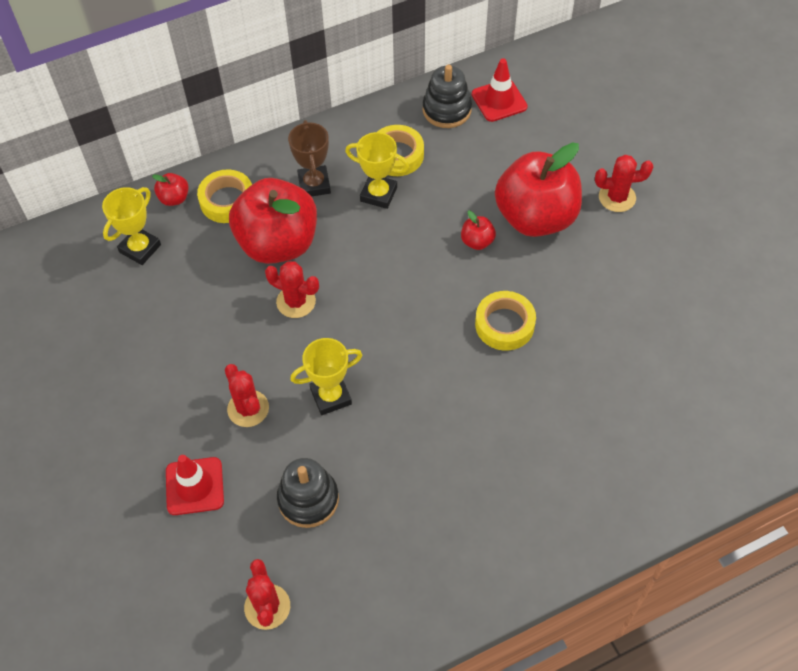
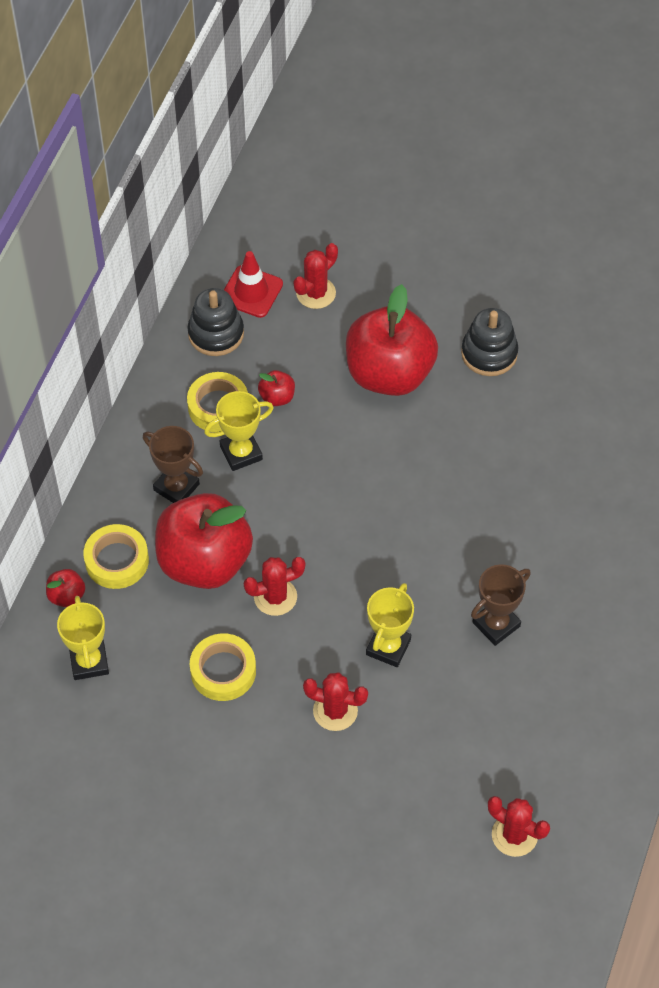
camera: 45 degrees left, 0 degrees up
(194, 486) = (362, 802): red traffic cone -> none
(308, 499) = (458, 736): black stacking toy -> black stacking toy (489, 353)
(422, 445) = (496, 624): none -> brown trophy
(477, 241) = (365, 430): red apple -> red apple (277, 397)
(504, 324) = (458, 481): yellow tape -> yellow tape (223, 671)
(617, 197) = (434, 307): red cactus -> red cactus (316, 293)

